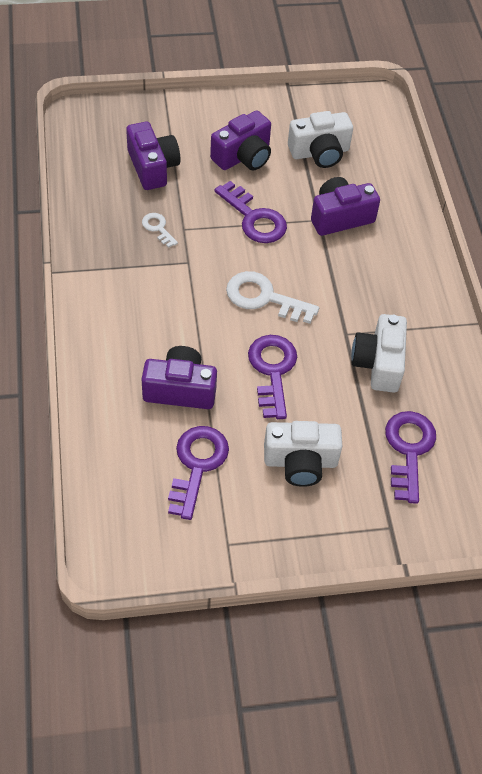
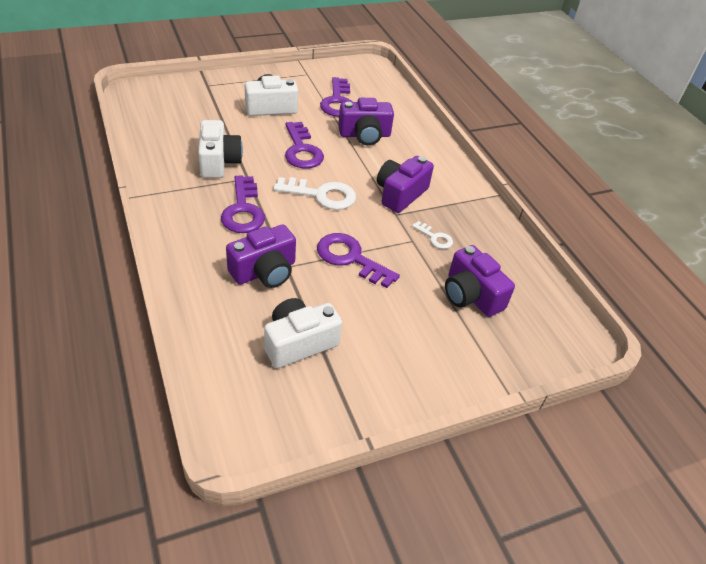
camera: 165 degrees right, 10 degrees down
(243, 156) = (384, 323): purple camera -> purple camera (400, 194)
(409, 450) = (194, 118): purple key -> purple key (243, 210)

